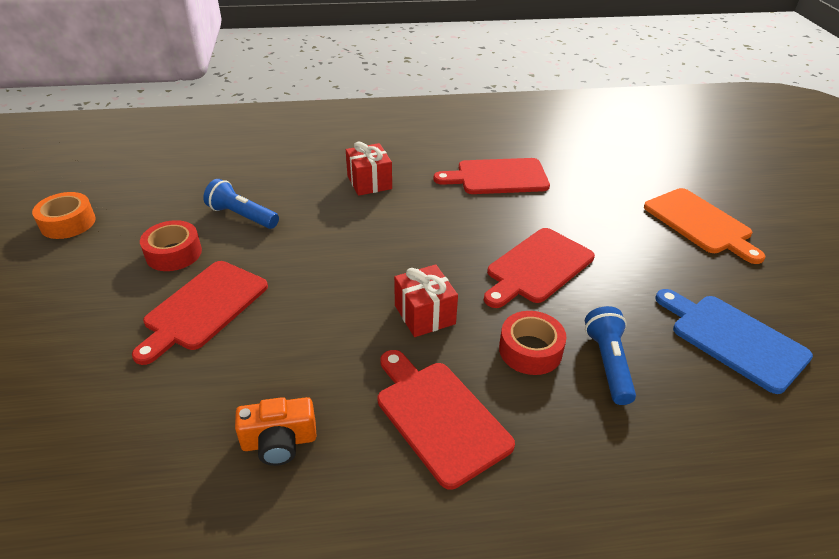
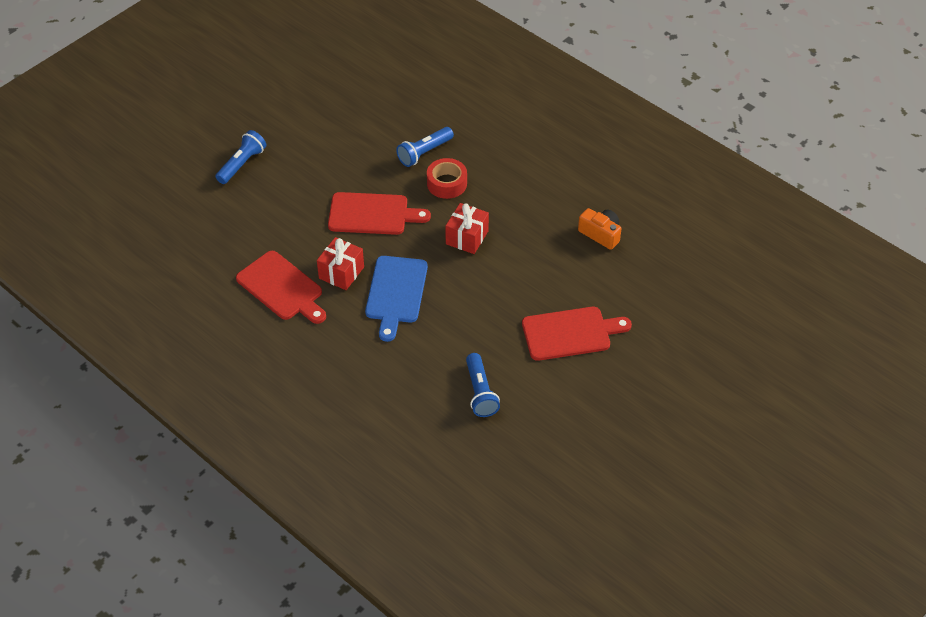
camera: 130 degrees left, 10 degrees up
(68, 223) = (595, 483): orange tape -> none
(174, 253) = (551, 392): red tape -> none
(369, 182) = (365, 355): red gift -> red gift (341, 272)
(439, 417) = (525, 192): red cutting board -> none
(700, 223) = (242, 164): orange cutting board -> blue flashlight
(733, 339) = (354, 117): blue cutting board -> blue cutting board (396, 293)

